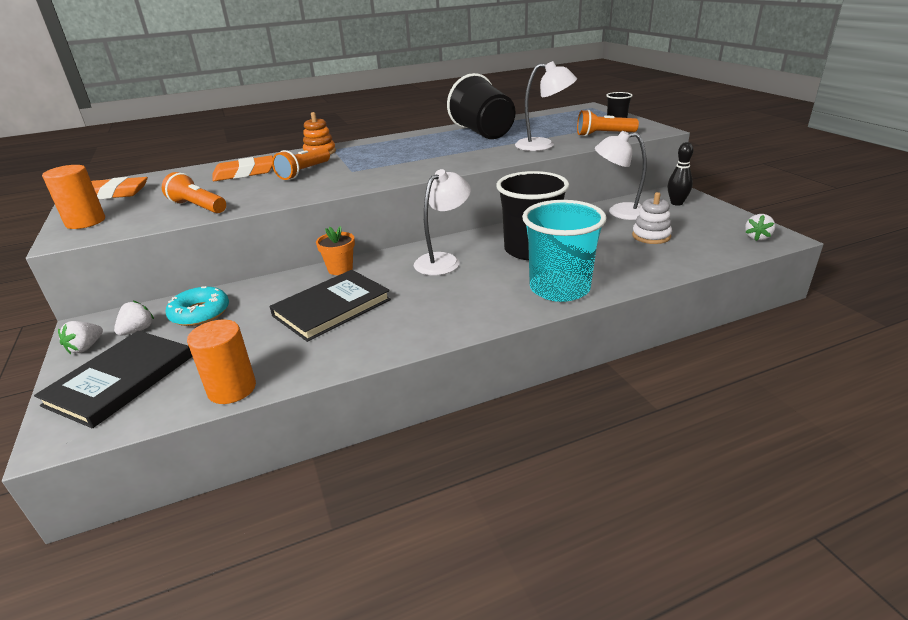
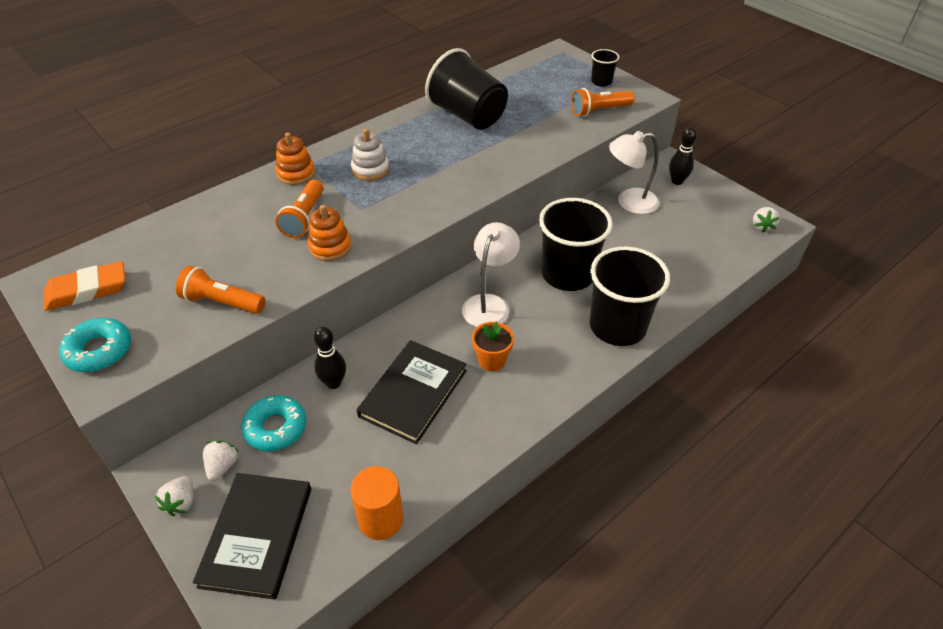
camera: 20 degrees left, 15 degrees up
(85, 222) = (99, 351): orange cylinder -> turquoise donut
(244, 173) = (230, 227): orange eraser -> none
(270, 292) = (333, 383): none -> black bowling pin
(309, 187) = (330, 247): none -> orange stacking toy
(340, 269) = (388, 334): orange flower pot -> orange flower pot (492, 360)
(543, 145) = (546, 137): white lamp -> none
(559, 288) = (617, 326): turquoise cup -> black cup
(651, 236) = (671, 237): white stacking toy -> white stacking toy (370, 169)

